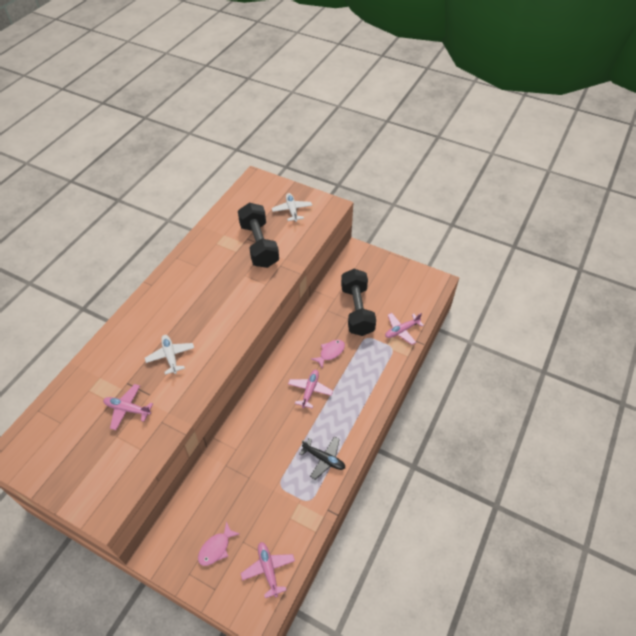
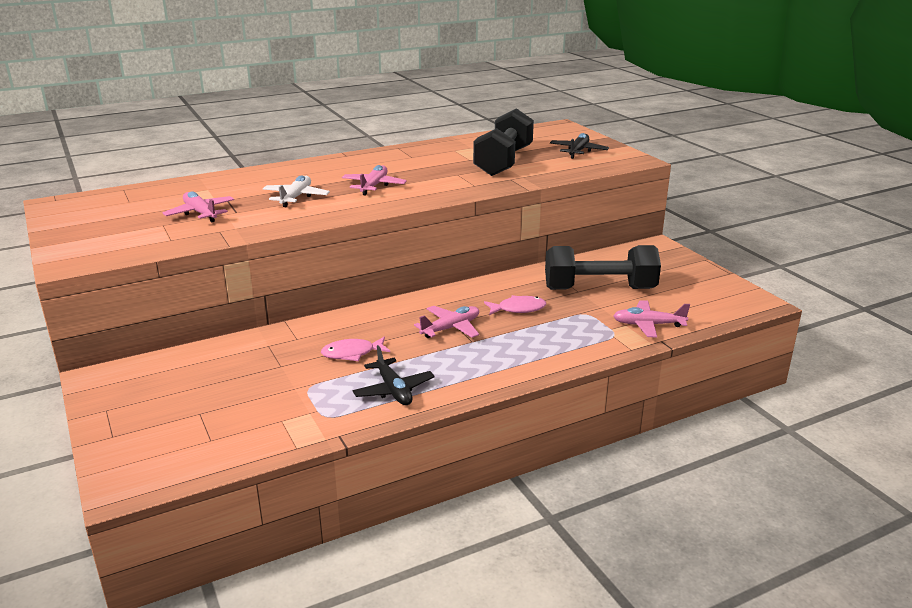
camera: 35 degrees right, 25 degrees down
(216, 548) = (164, 404): pink fish -> pink fish (352, 353)
(268, 569) = (194, 451): pink plane -> pink plane (374, 186)
(292, 210) = (578, 151): white plane -> black plane
(357, 310) = (599, 289): black dumbbell -> black dumbbell turned 60 degrees clockwise

